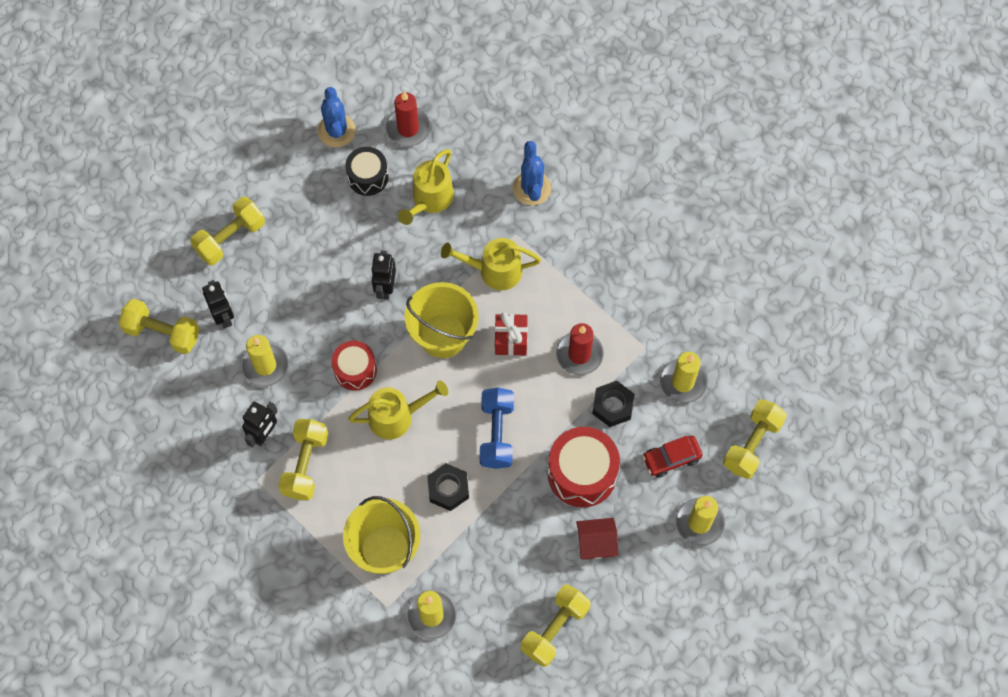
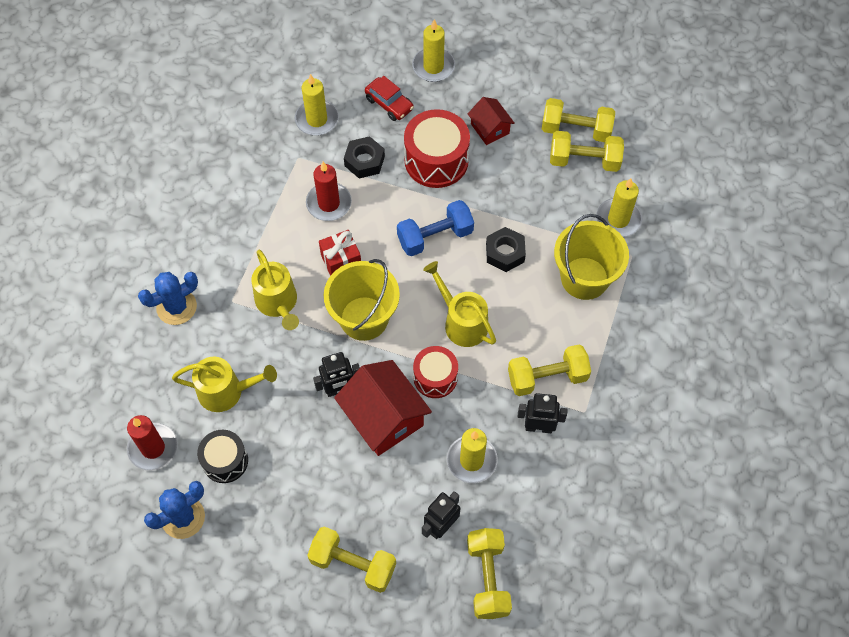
camera: 115 degrees left, 5 degrees down
(340, 312) = (384, 417): none -> red house
(752, 444) = (348, 55): yellow dumbbell -> yellow dumbbell (584, 160)

